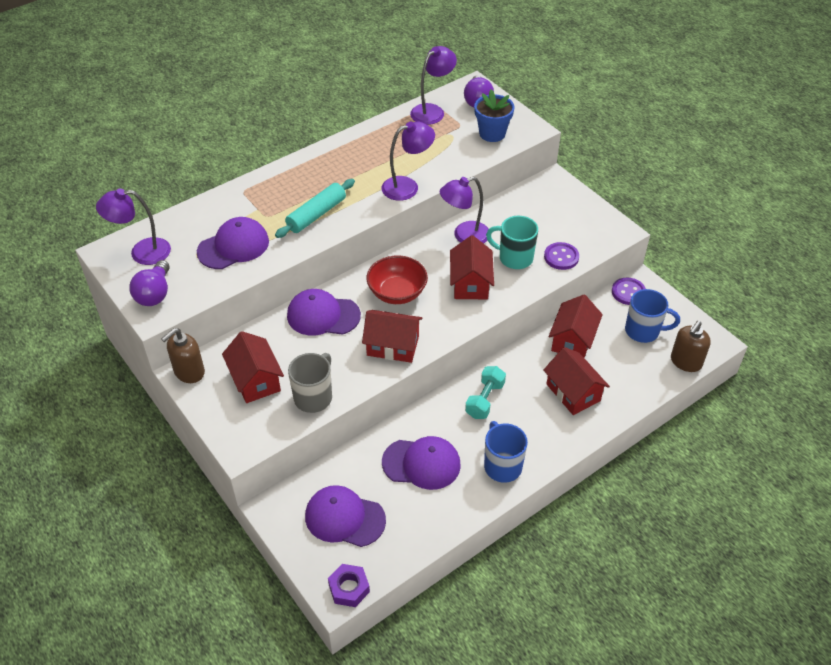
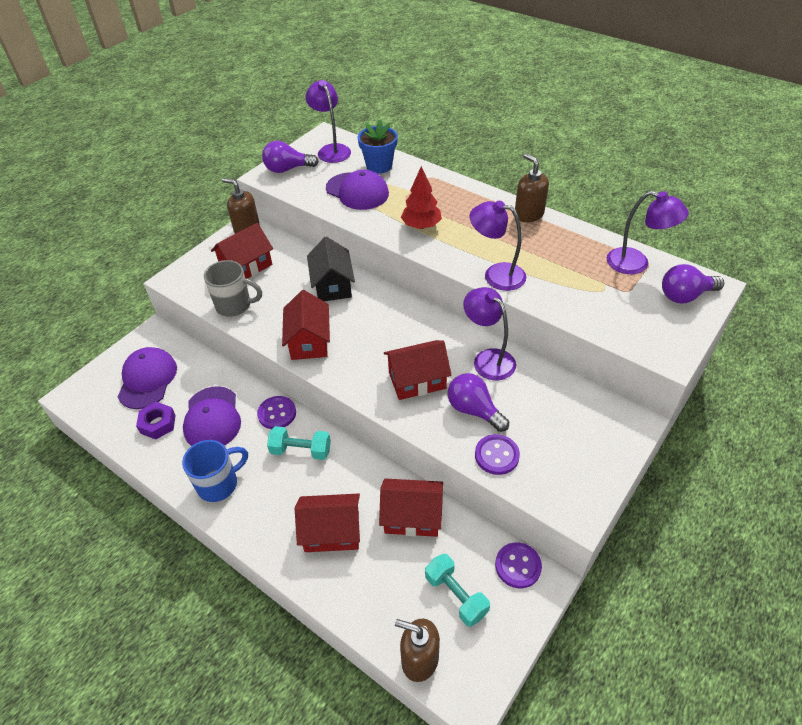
camera: 75 degrees right, 0 degrees up
(316, 214) = (421, 226): turquoise rolling pin -> red tree
(323, 315) = (332, 285): purple cap -> black house
(339, 147) = (528, 214): none -> brown soap dispenser
(349, 588) = (77, 401): purple nut -> purple nut (158, 424)
(397, 293) = (380, 327): red bowl -> none
(407, 186) = (496, 275): purple lamp -> purple lamp turned 150 degrees clockwise
(435, 411) = (277, 413): none -> purple button
(492, 133) = (632, 321): blue flower pot -> blue flower pot (379, 166)
(514, 258) = (474, 410): turquoise mug -> purple light bulb
(573, 392) = (332, 532): red house -> red house turned 45 degrees clockwise
(643, 331) = (456, 595): blue mug -> turquoise dumbbell

